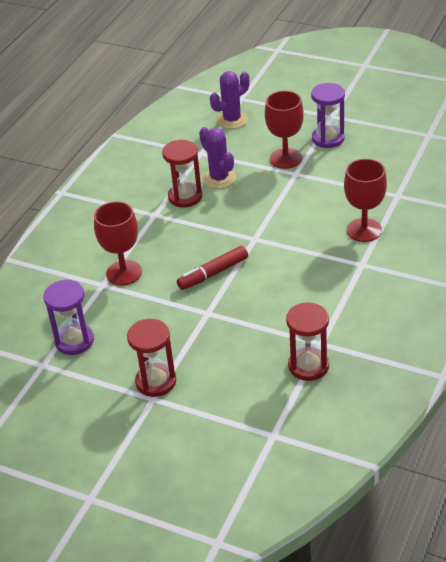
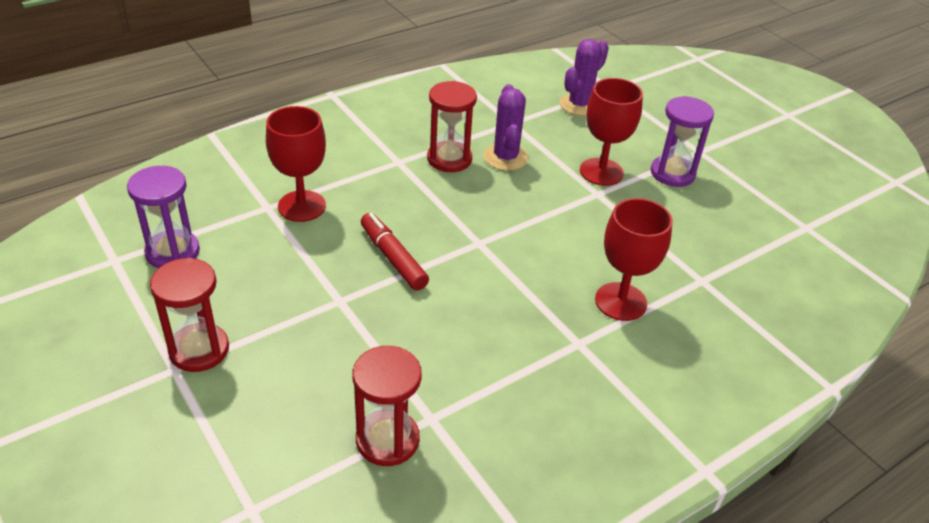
camera: 25 degrees right, 0 degrees up
(213, 273) = (393, 258): red marker -> red marker turned 60 degrees clockwise
(232, 120) = (579, 105): purple cactus -> purple cactus turned 45 degrees counterclockwise

